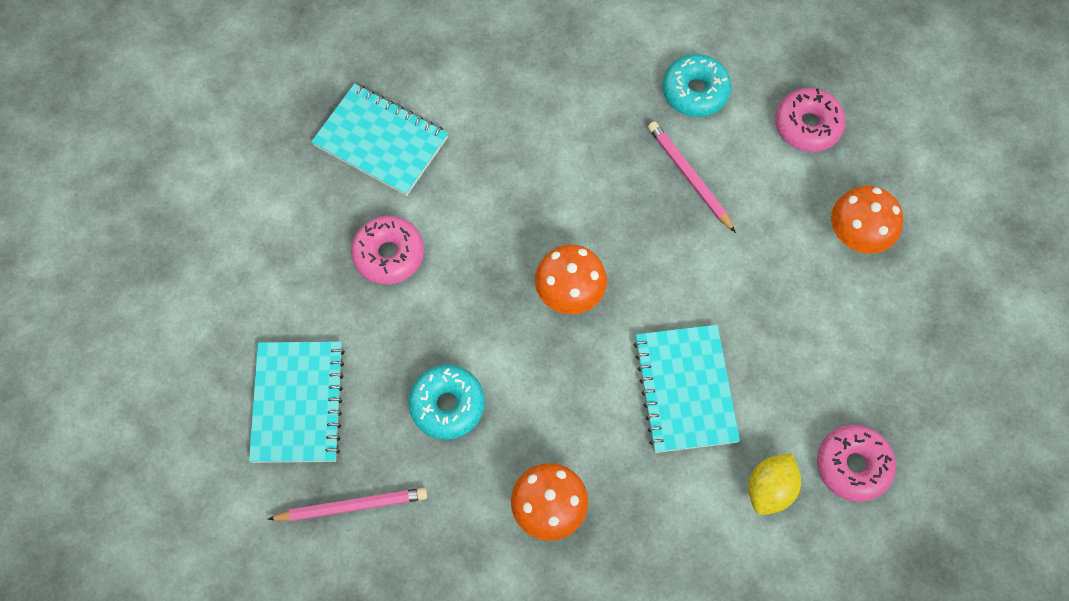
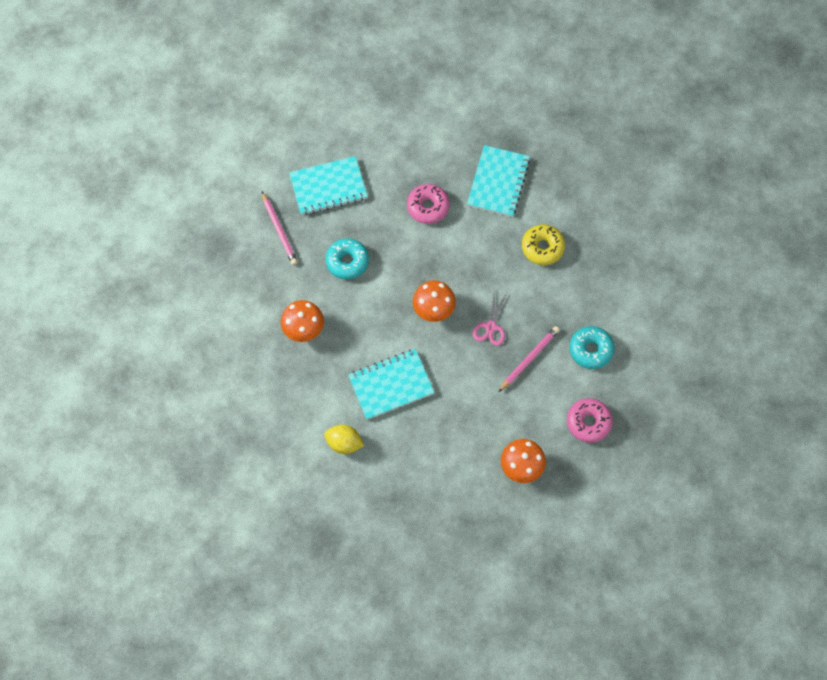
camera: 75 degrees right, 0 degrees up
(512, 110) = (542, 247): none -> yellow donut
(623, 216) = (491, 327): none -> pink scissors
(852, 465) = (370, 487): pink donut -> none

